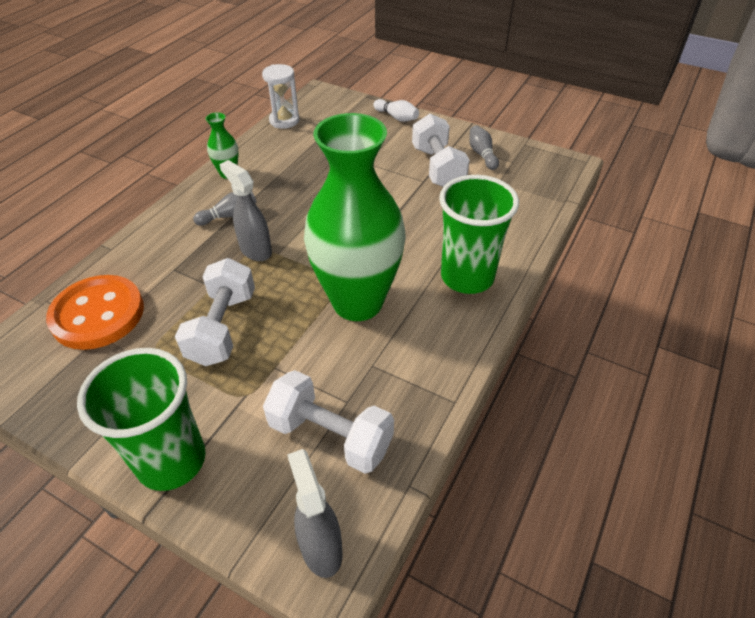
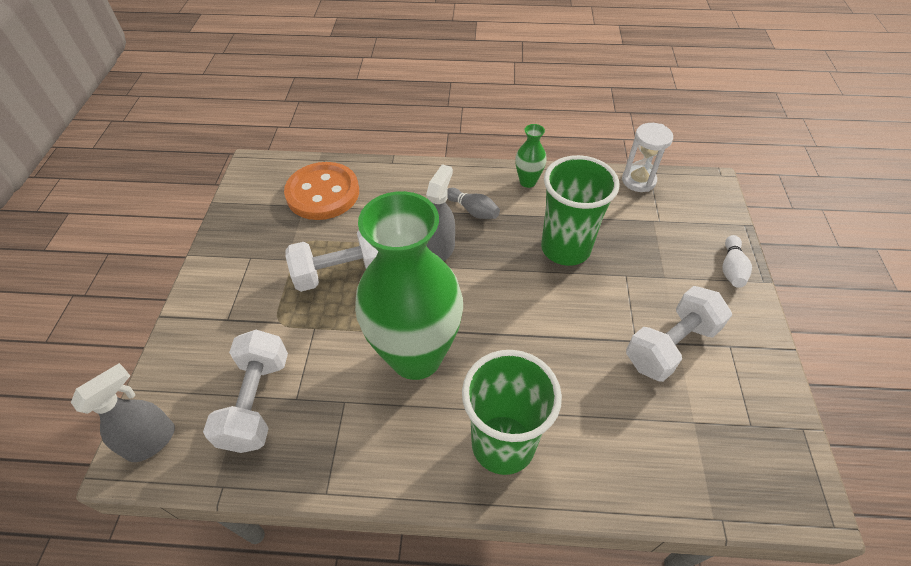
camera: 65 degrees right, 5 degrees up
(171, 460) = (207, 307): green cup -> green cup (565, 248)
(482, 154) = (735, 384): grey bowling pin -> none

